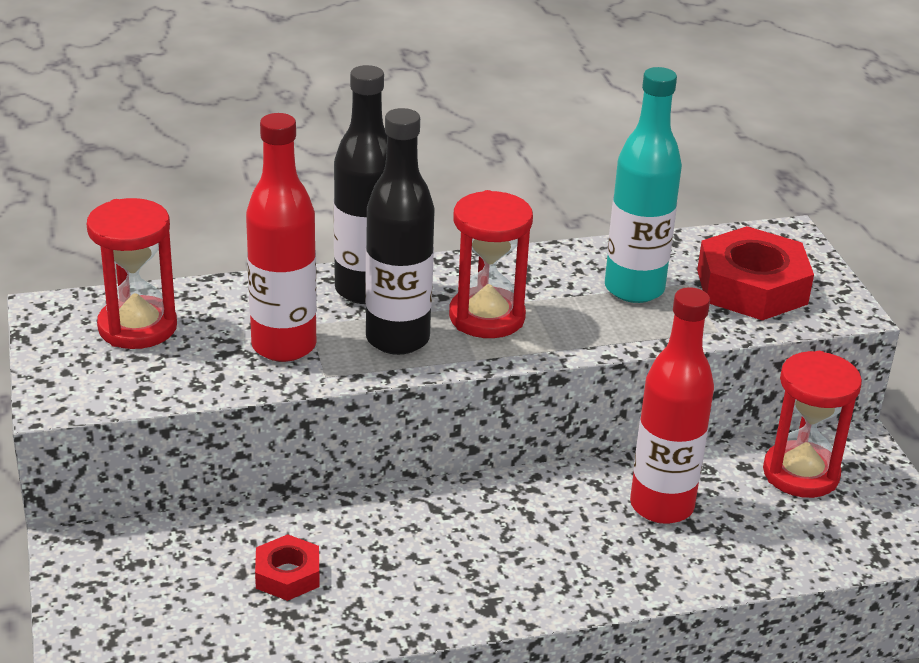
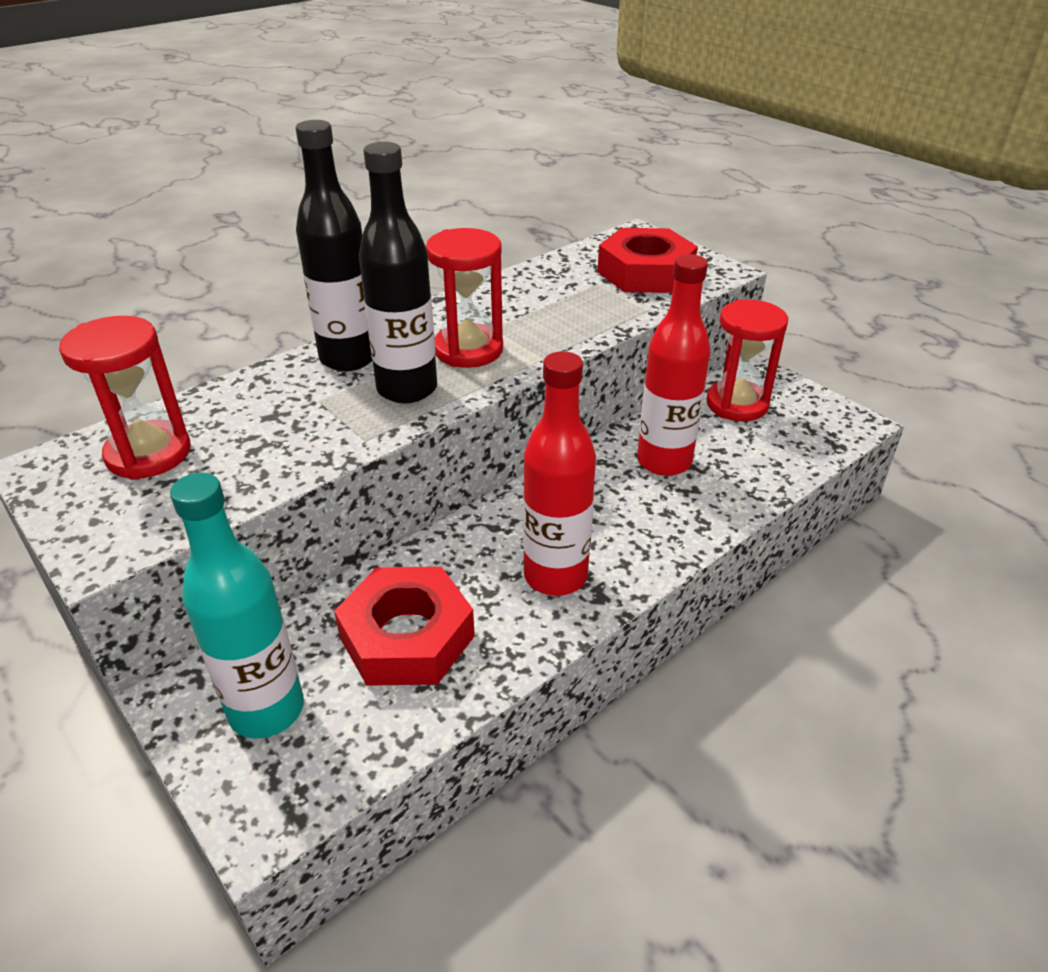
camera: 25 degrees left, 5 degrees up
(284, 346) = (307, 426): red bottle -> red bottle (555, 576)
(287, 575) = (407, 637): red nut -> red nut, size x1.86
(634, 289) = (564, 297): turquoise bottle -> turquoise bottle (267, 710)

